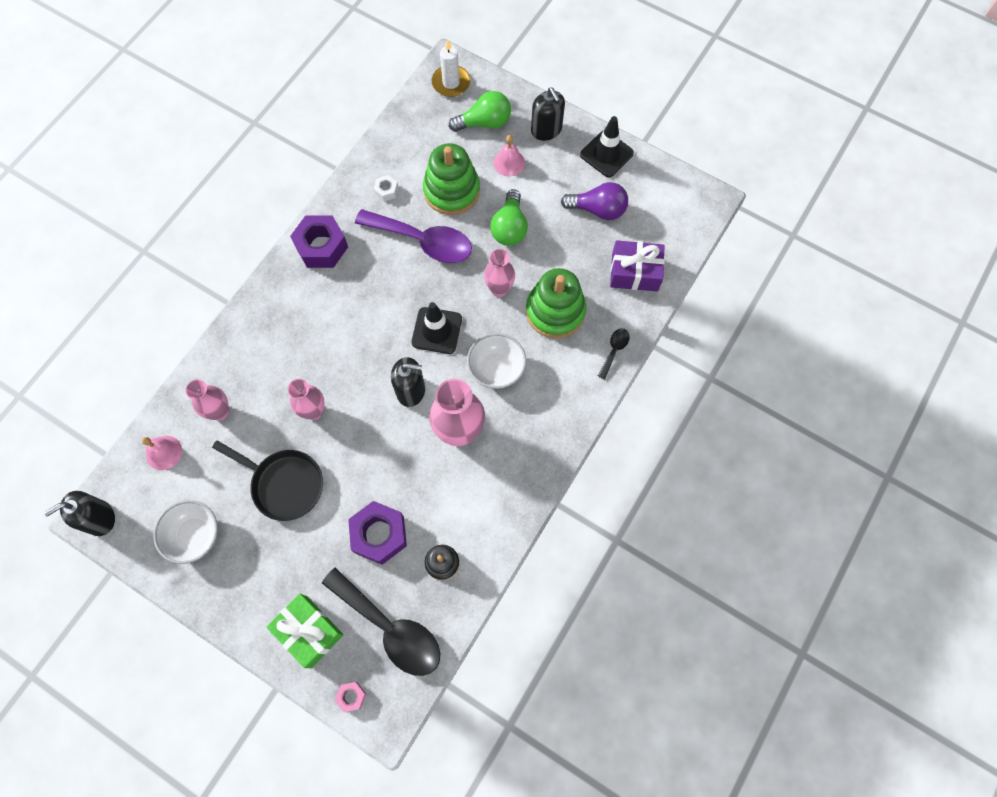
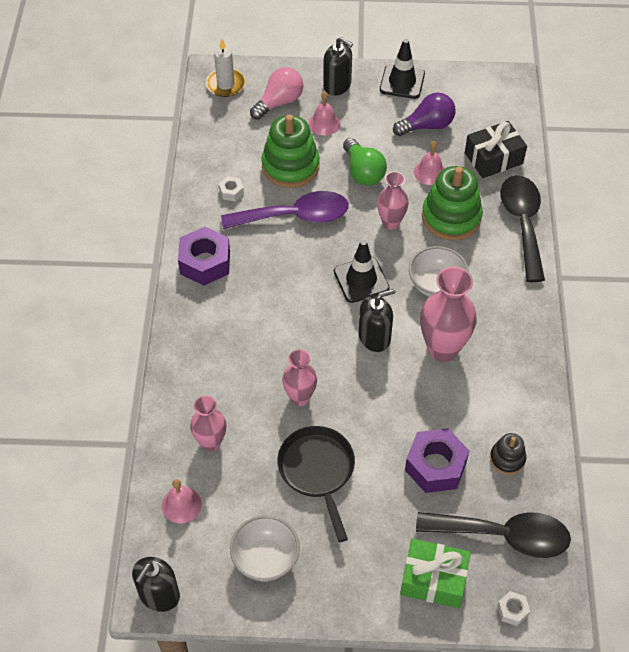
camera: 30 degrees left, 15 degrees down
(284, 484) = (318, 471): black pan -> black pan turned 105 degrees counterclockwise
(351, 696) = (512, 610): pink nut -> white nut
(484, 122) = (279, 102): green light bulb -> pink light bulb
(568, 257) = (430, 172): none -> pink bell
(614, 350) = (522, 223): black spoon -> black spoon, size x2.26
(634, 272) = (493, 158): purple gift -> black gift

